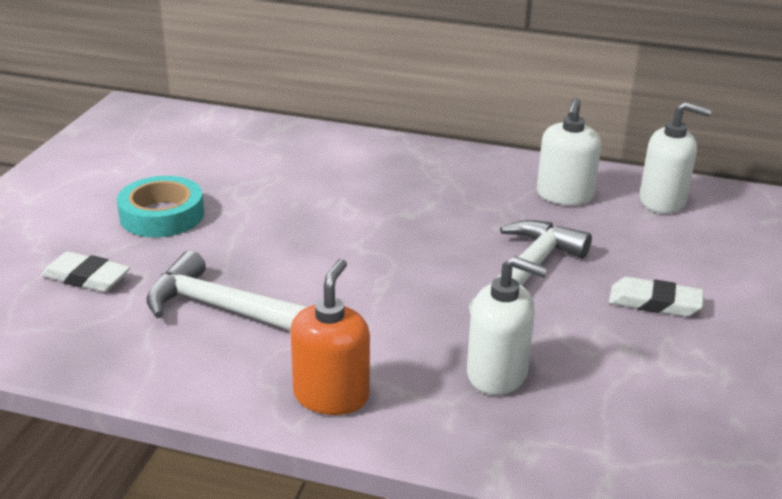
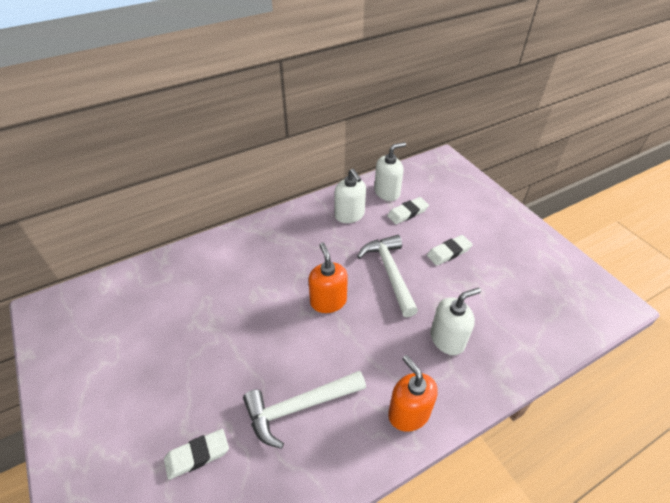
camera: 45 degrees left, 15 degrees up
(162, 215) = (180, 374): turquoise tape -> none
(401, 252) = (328, 301): none -> orange soap dispenser
(659, 234) = (407, 213): none -> white eraser

